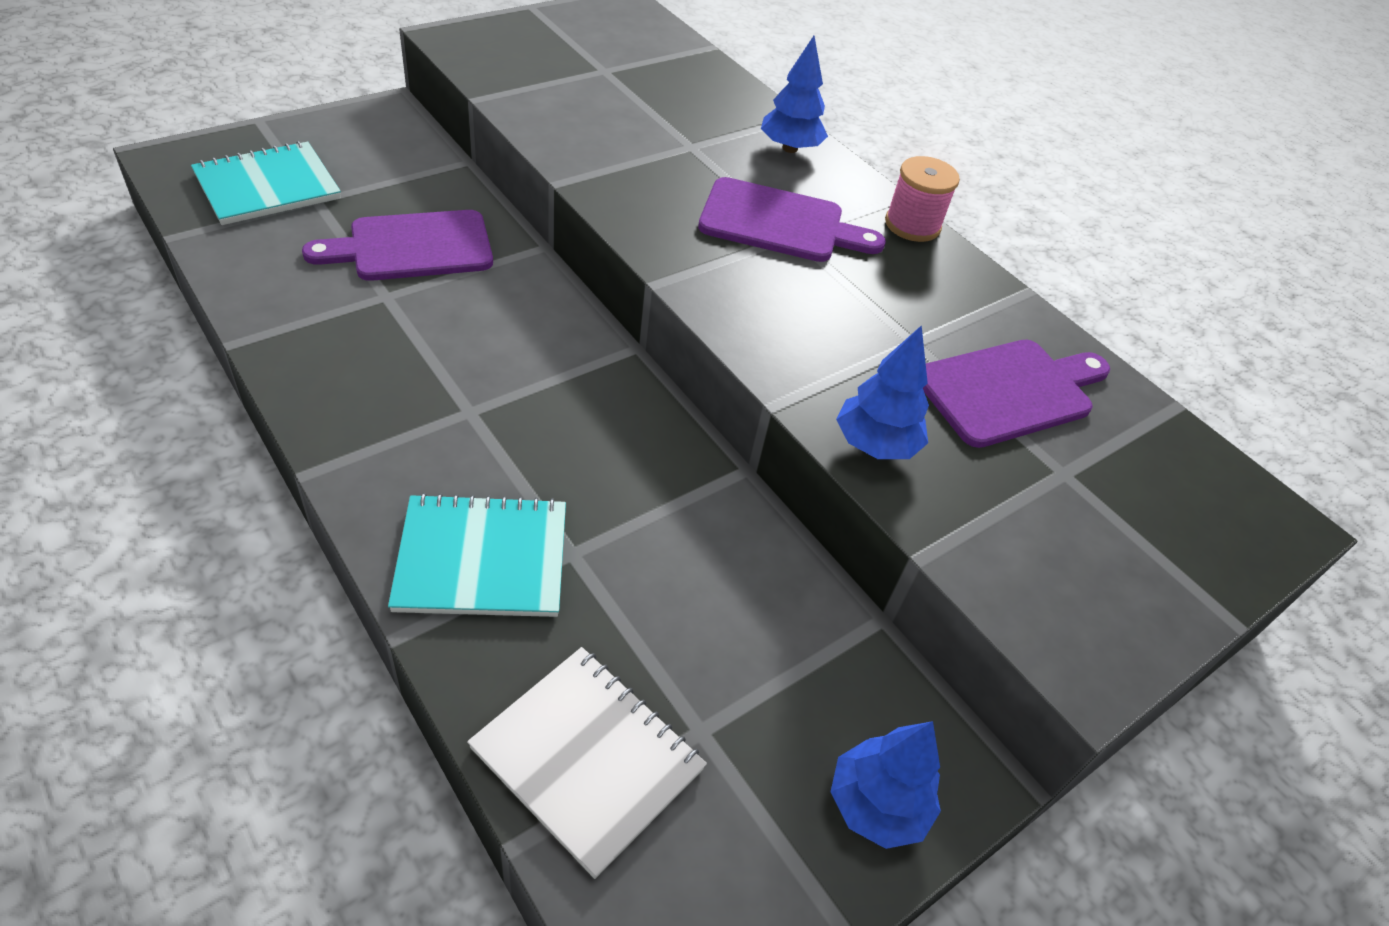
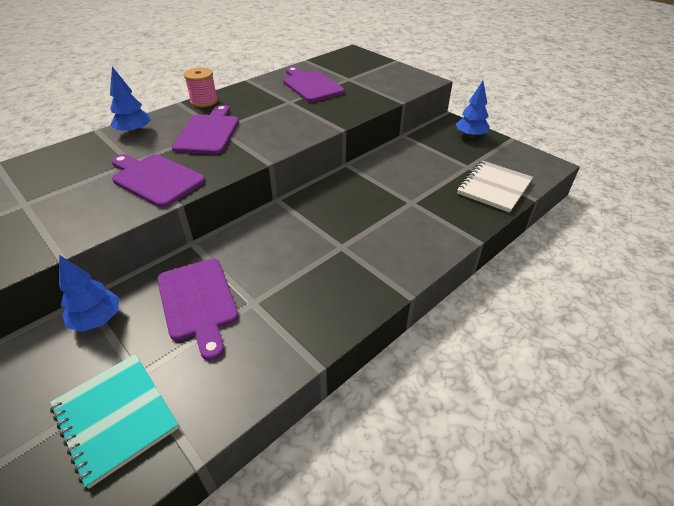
camera: 90 degrees left, 5 degrees down
(482, 559) = (427, 225): turquoise notebook -> none
(634, 165) = (155, 179): none -> purple cutting board
(875, 445) = (353, 109): blue tree -> blue tree (97, 320)

